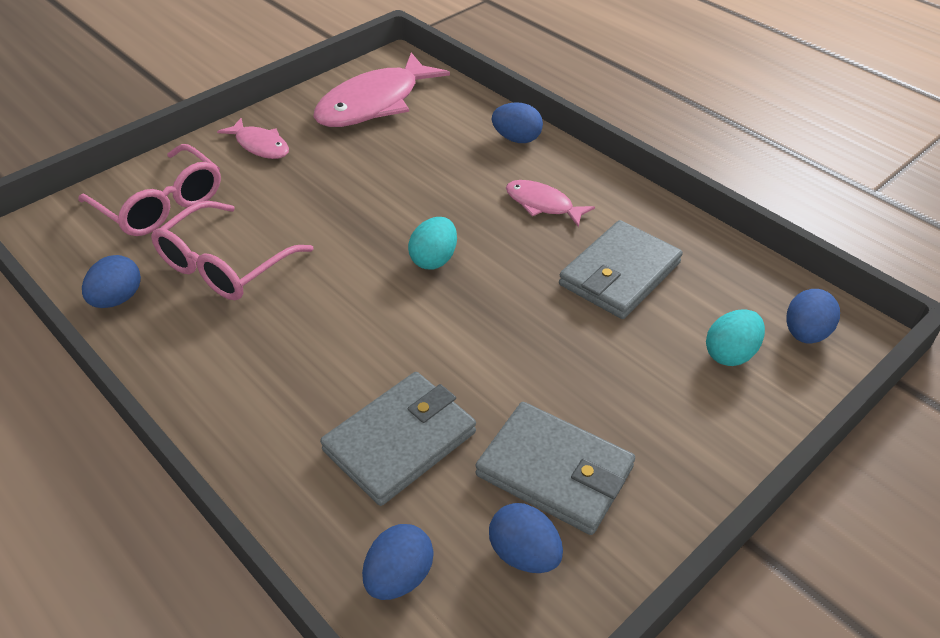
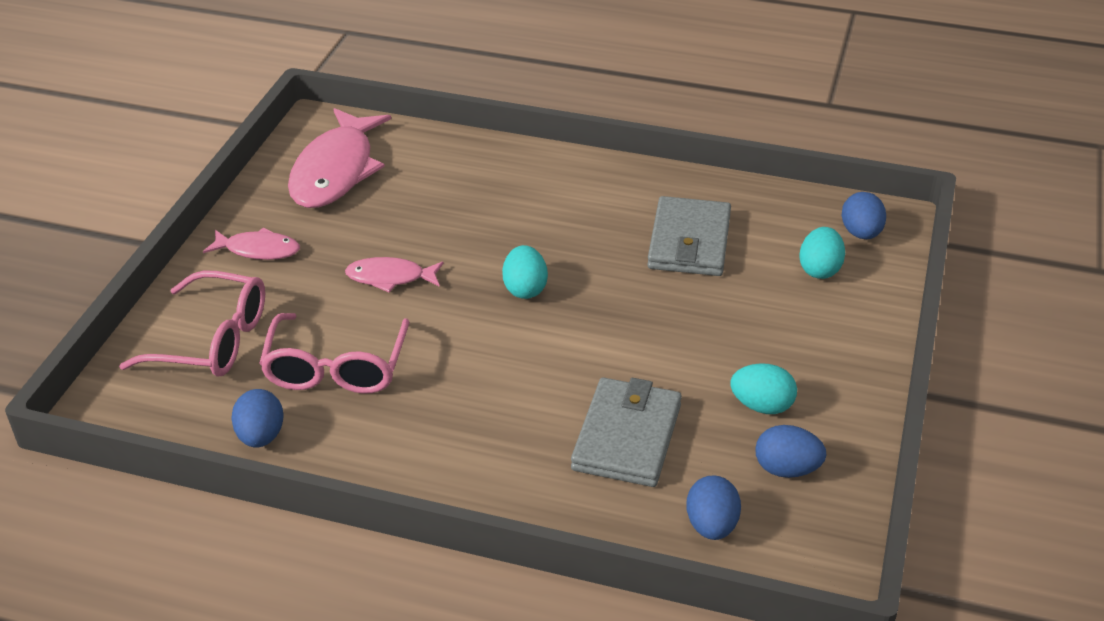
camera: 30 degrees left, 5 degrees down
(516, 139) = (504, 158): blue egg -> none
(542, 204) = (577, 208): pink fish -> pink fish (390, 277)
(555, 471) = (762, 406): grey wallet -> turquoise egg

